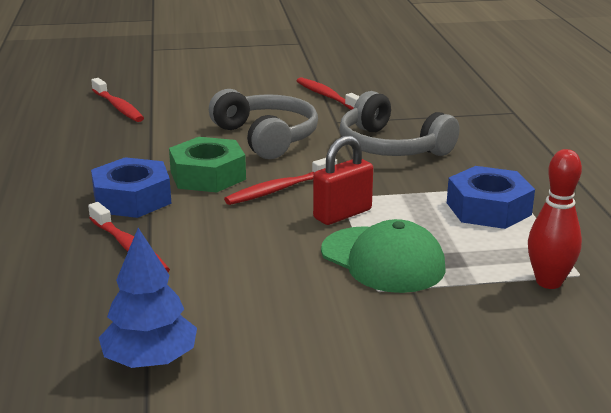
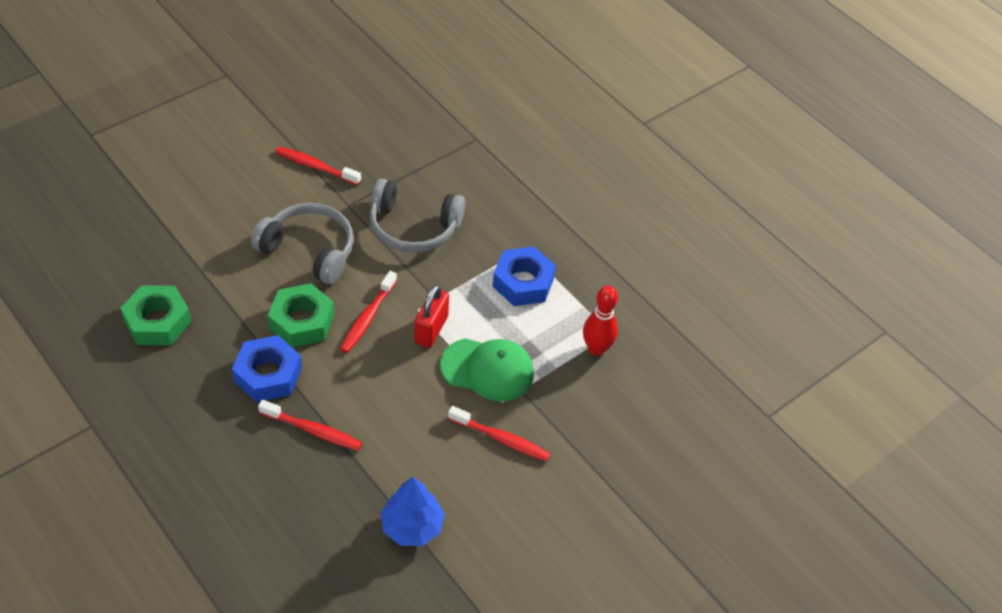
camera: 35 degrees left, 25 degrees up
(74, 144) = (158, 321): none -> green nut
(118, 107) = (146, 251): red toothbrush -> red toothbrush (501, 439)

